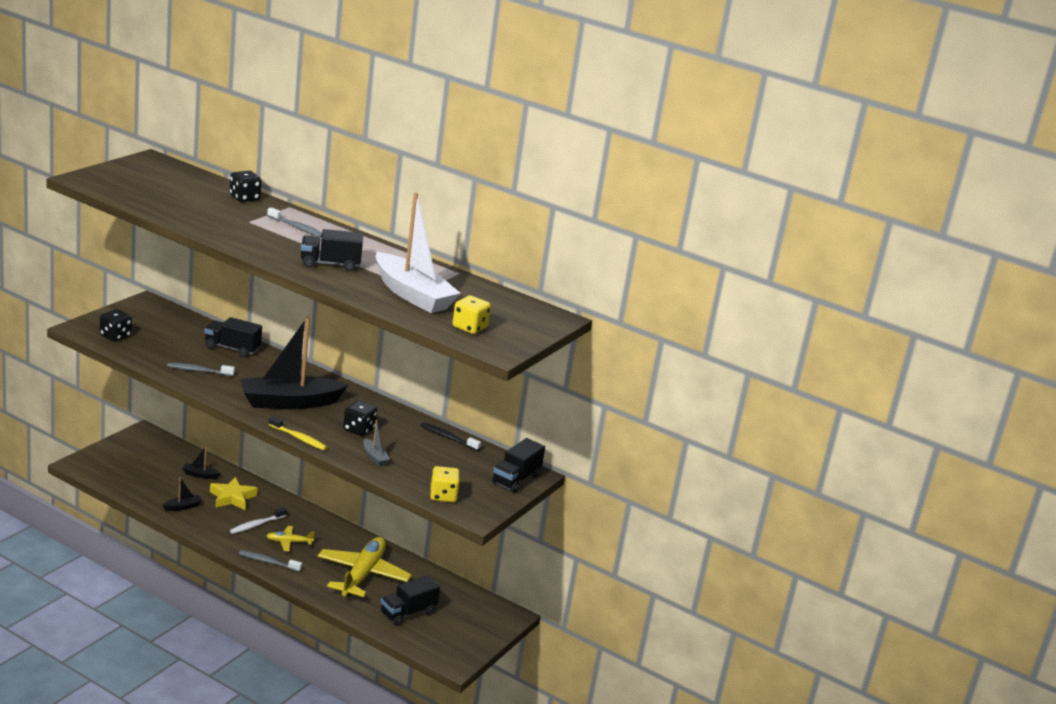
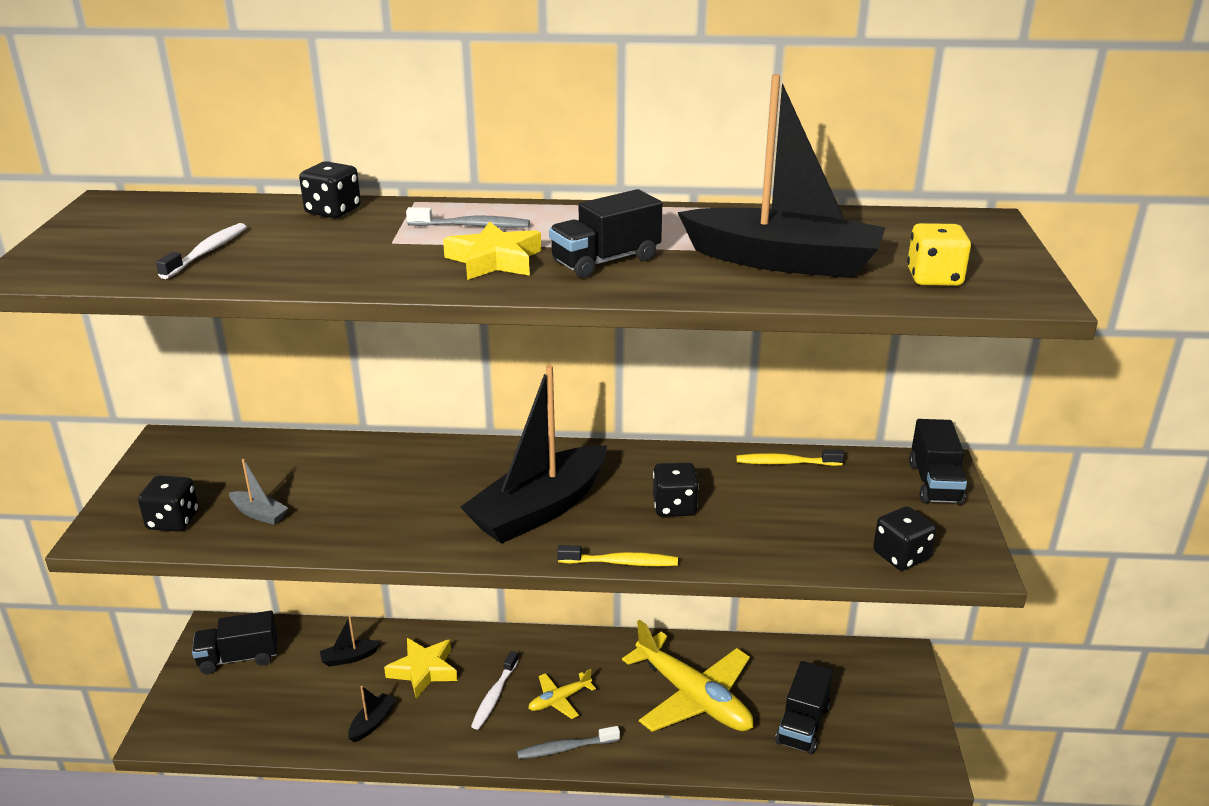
camera: 25 degrees left, 5 degrees up
(163, 197) = (207, 252): none -> white toothbrush
(198, 371) = (359, 520): grey toothbrush -> none
(232, 348) = (366, 461): black truck -> black truck (239, 658)
(281, 245) = (494, 260): none -> yellow star
(363, 574) = (693, 697): yellow plane -> yellow plane turned 150 degrees clockwise
(374, 457) = (747, 540): grey boat -> grey boat (259, 514)
(412, 295) = (783, 261): white boat -> black boat
(443, 496) = (901, 556): yellow dice -> black dice
(448, 437) = (785, 463): black toothbrush -> yellow toothbrush

